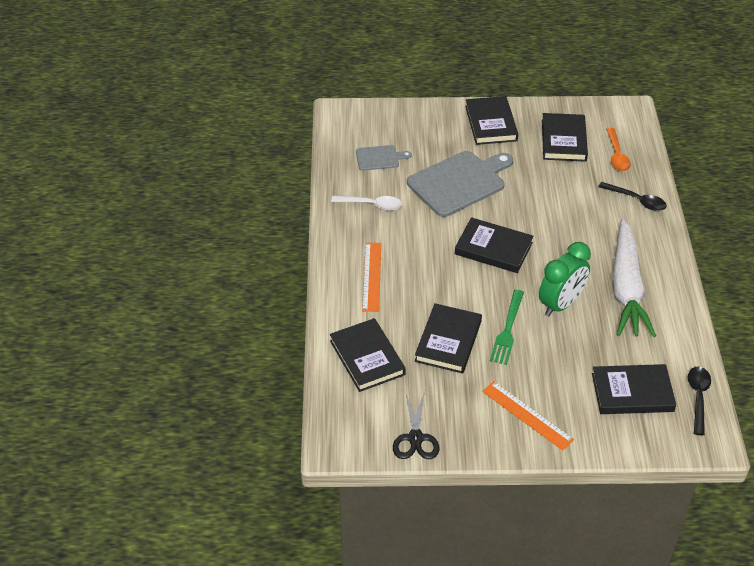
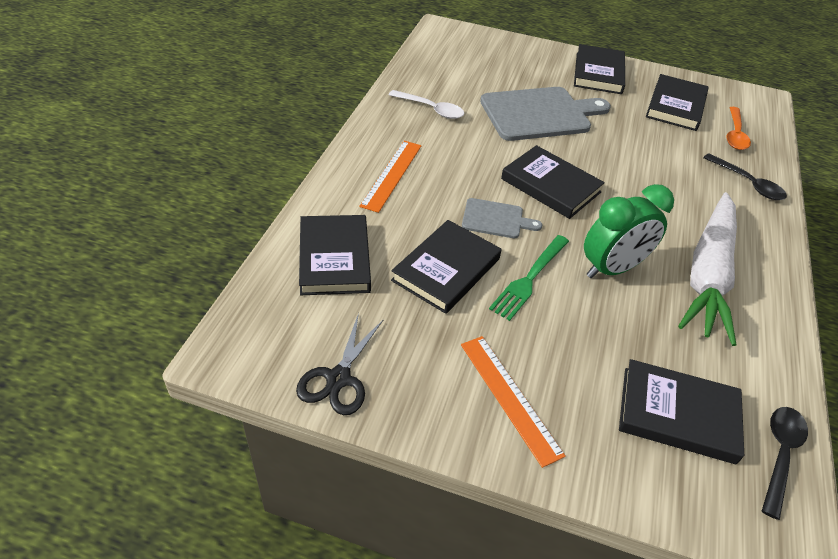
camera: 15 degrees right, 0 degrees up
(379, 158) = (463, 72): grey cutting board -> grey cutting board (495, 219)

